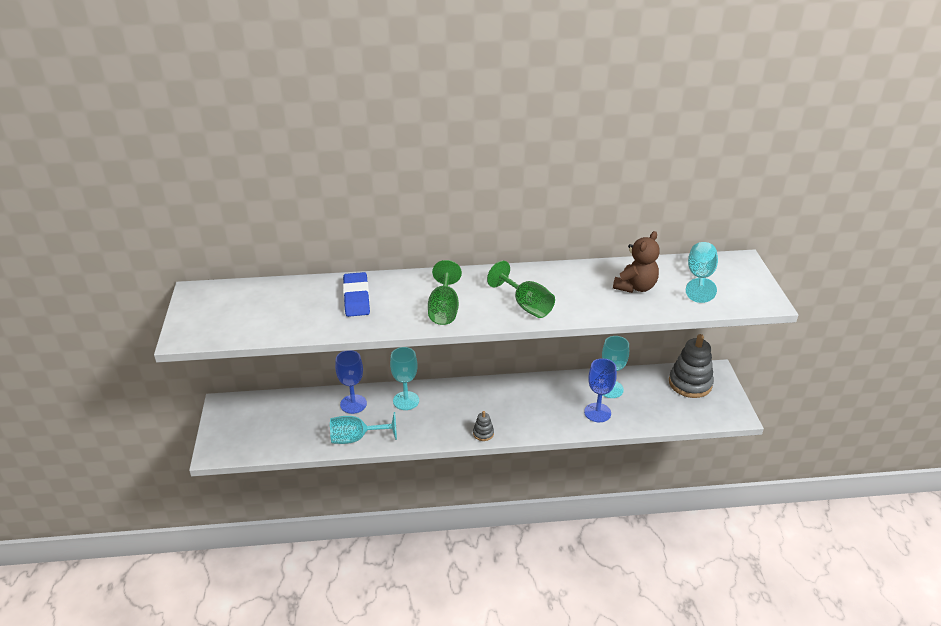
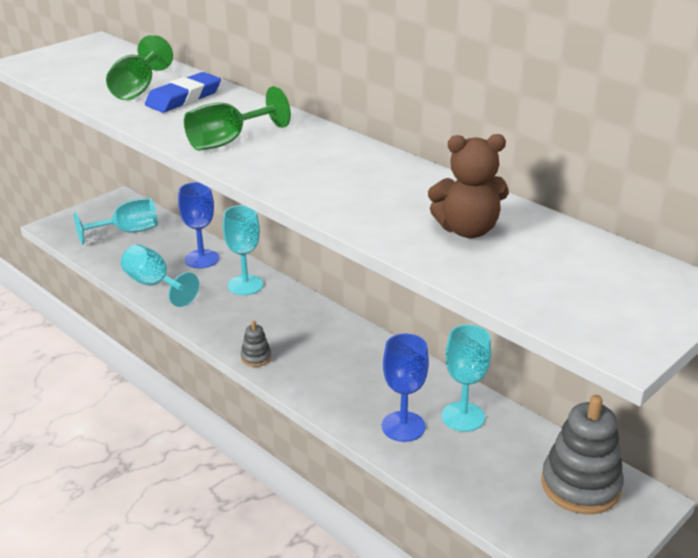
camera: 50 degrees right, 5 degrees down
(526, 305) = (307, 179): green goblet -> green goblet (138, 89)
(700, 278) = (580, 269): turquoise goblet -> turquoise goblet (127, 232)

